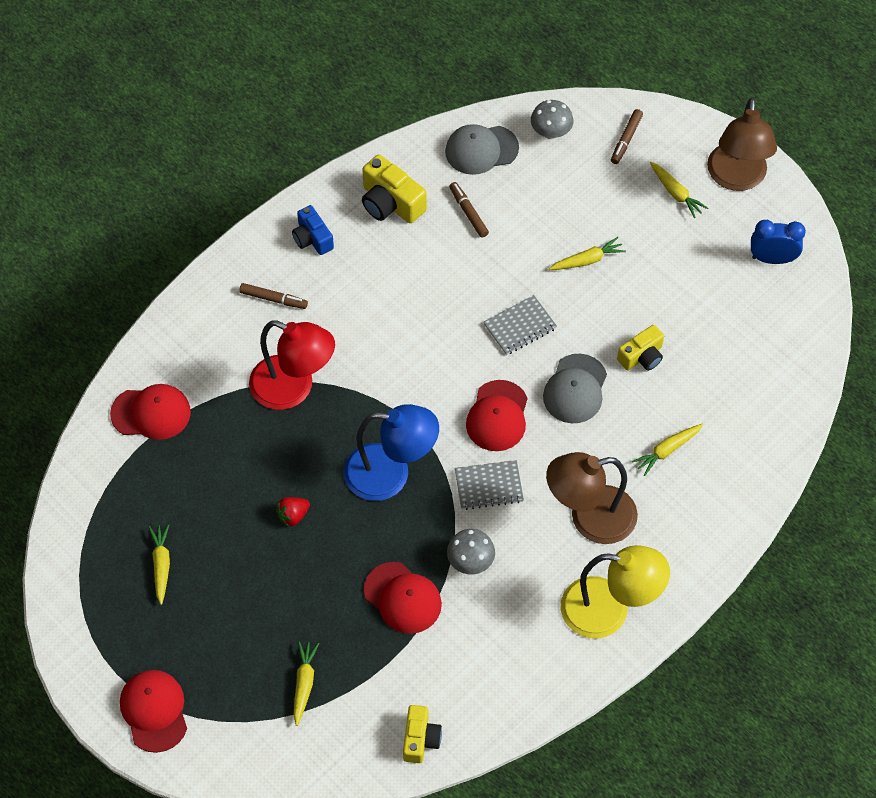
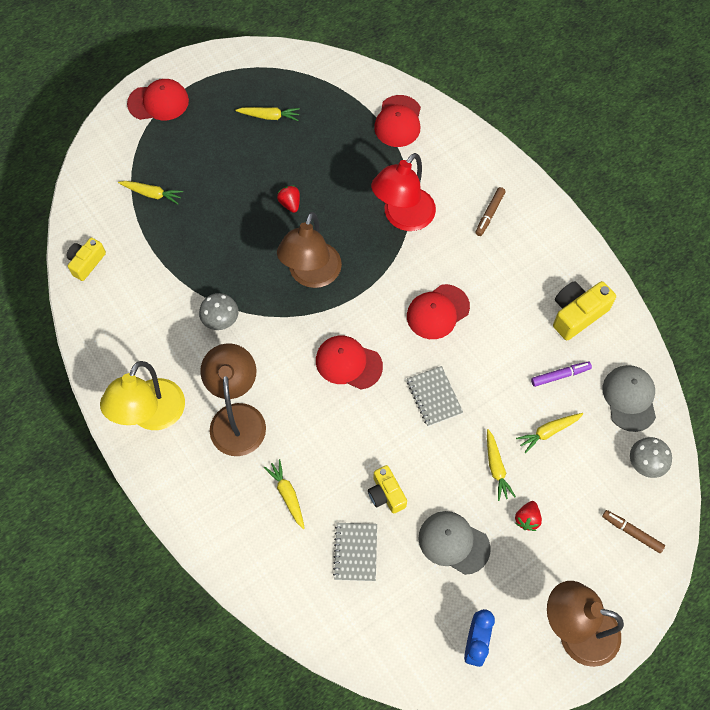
camera: 100 degrees right, 5 degrees up
(312, 238) = (546, 249): blue camera -> none
(390, 474) = (311, 275): blue lamp -> brown lamp
(402, 598) = (202, 268): red cap -> red cap (437, 312)
(420, 739) = (86, 262): yellow camera -> yellow camera turned 105 degrees clockwise
(468, 212) = (560, 375): brown marker -> purple marker
(488, 486) = (285, 345): grey notebook -> grey notebook (355, 552)
(575, 389) = (363, 430): grey cap -> grey cap (453, 543)
(635, 228) = (527, 519): none -> red strawberry
(676, 193) = (563, 566): yellow carrot -> yellow carrot (548, 432)

